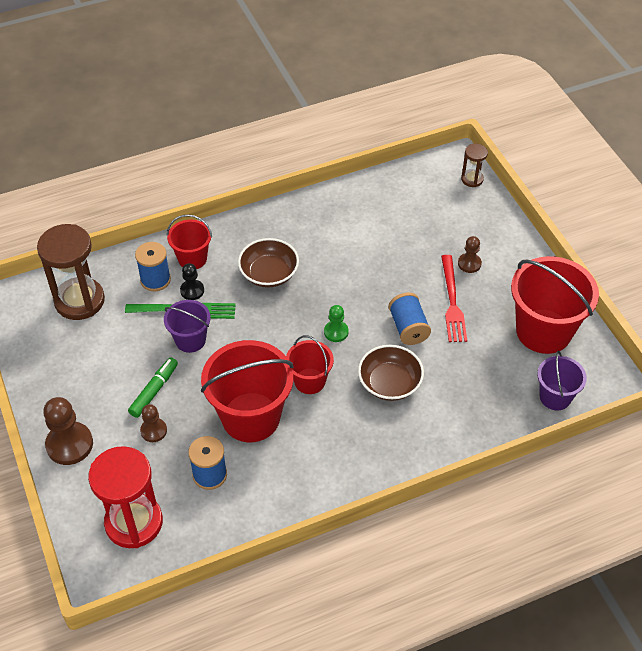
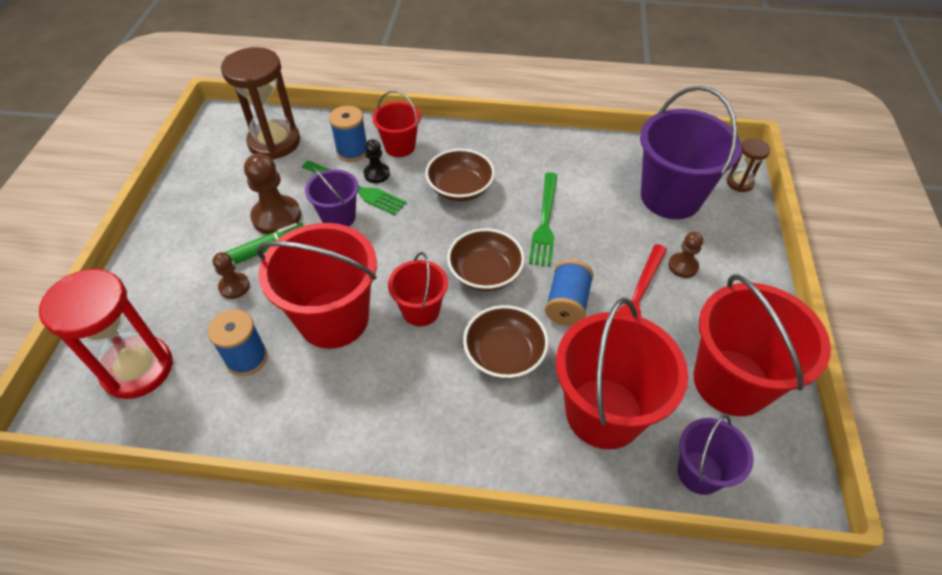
camera: 30 degrees right, 0 degrees up
(69, 444) = (153, 262): brown pawn -> brown pawn (276, 217)
(336, 332) = (485, 273): green pawn -> brown bowl
(352, 272) = (545, 221): none -> green fork
(430, 212) = (671, 197): none -> purple bucket
(478, 389) = (604, 412): none -> red bucket

